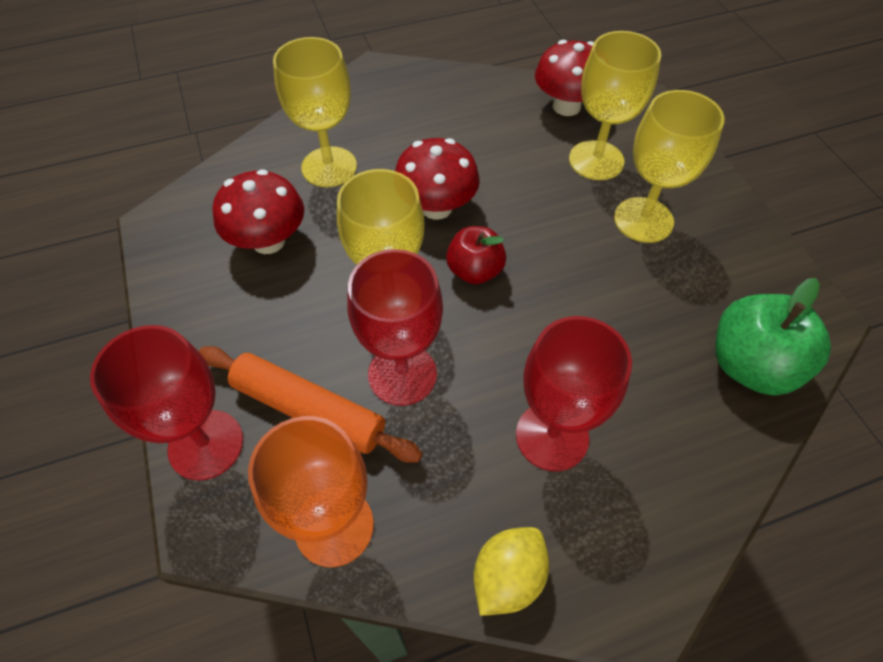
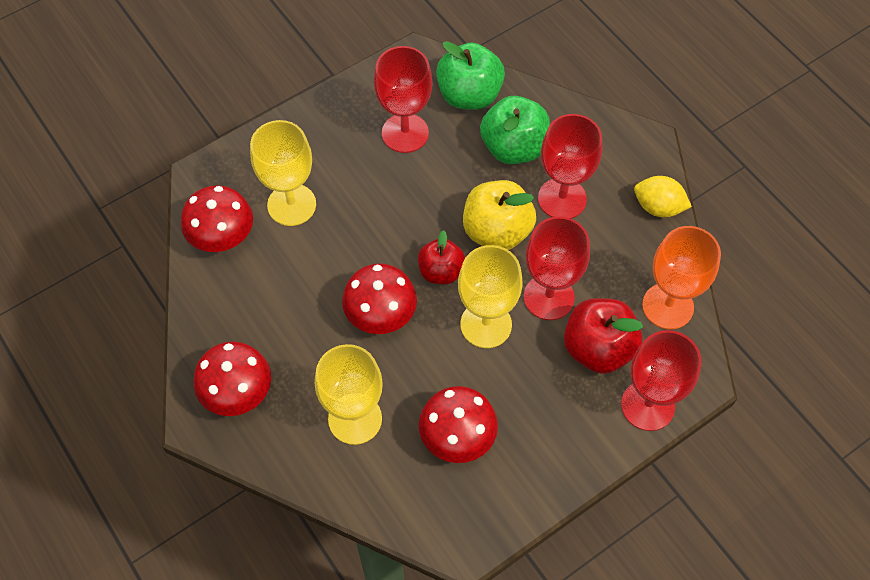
camera: 105 degrees left, 5 degrees up
(309, 410) = (598, 348): orange rolling pin -> red apple
(393, 95) = (238, 393): none -> red mushroom
(516, 342) = (497, 231): none -> yellow apple
(643, 220) = (353, 165): yellow goblet -> none
(650, 397) = (514, 148): none -> green apple
(687, 278) = (405, 133): none -> red goblet

